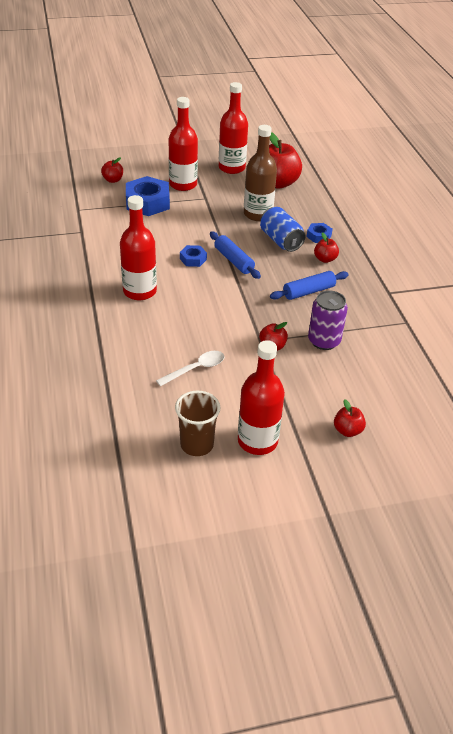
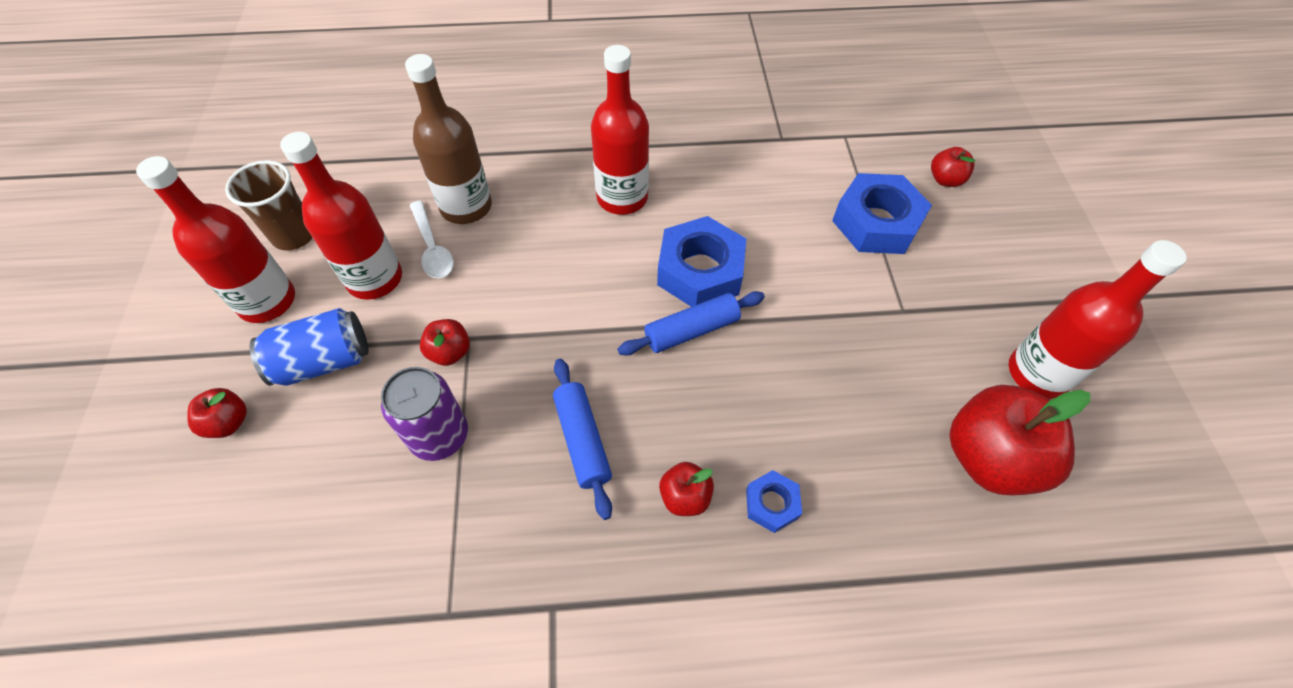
camera: 100 degrees right, 15 degrees up
(183, 184) = (949, 279): red bottle -> red bottle (375, 279)
(193, 259) = (700, 271): blue nut -> blue nut, size x1.98
(258, 214) = (852, 395): brown bottle -> brown bottle (466, 207)
(280, 240) = (754, 422): blue can -> blue can (323, 361)

